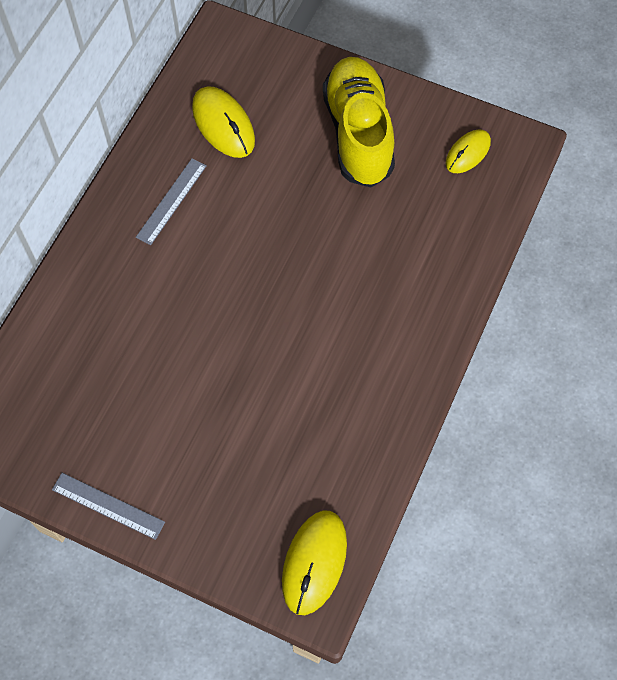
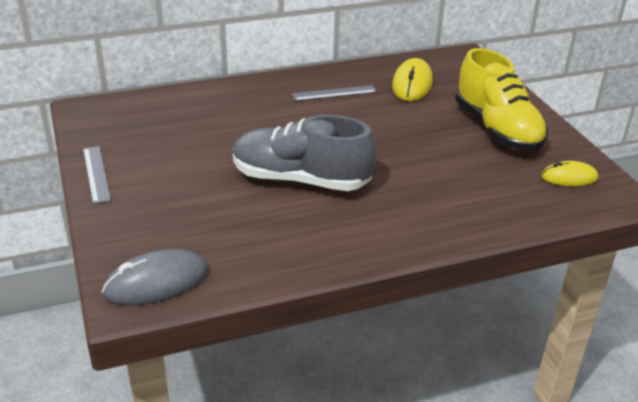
camera: 45 degrees right, 30 degrees down
(280, 348) = (300, 180): none -> grey shoe
(314, 562) = (156, 282): yellow mouse -> grey mouse
(358, 133) = (497, 129): yellow shoe -> yellow shoe turned 120 degrees clockwise

